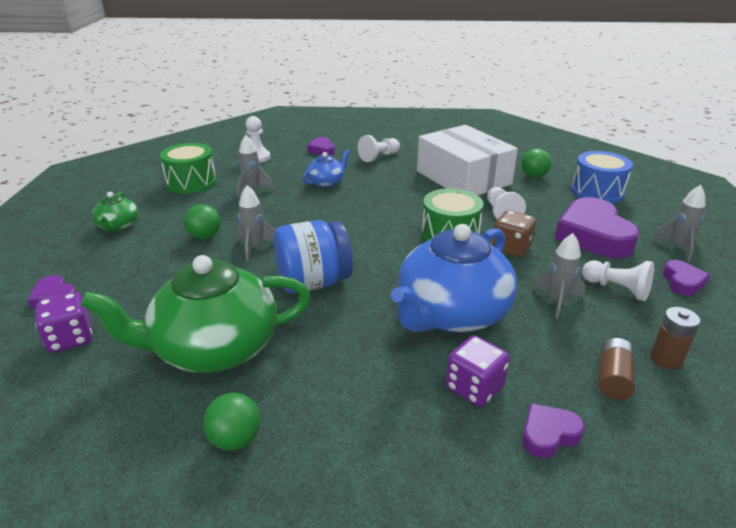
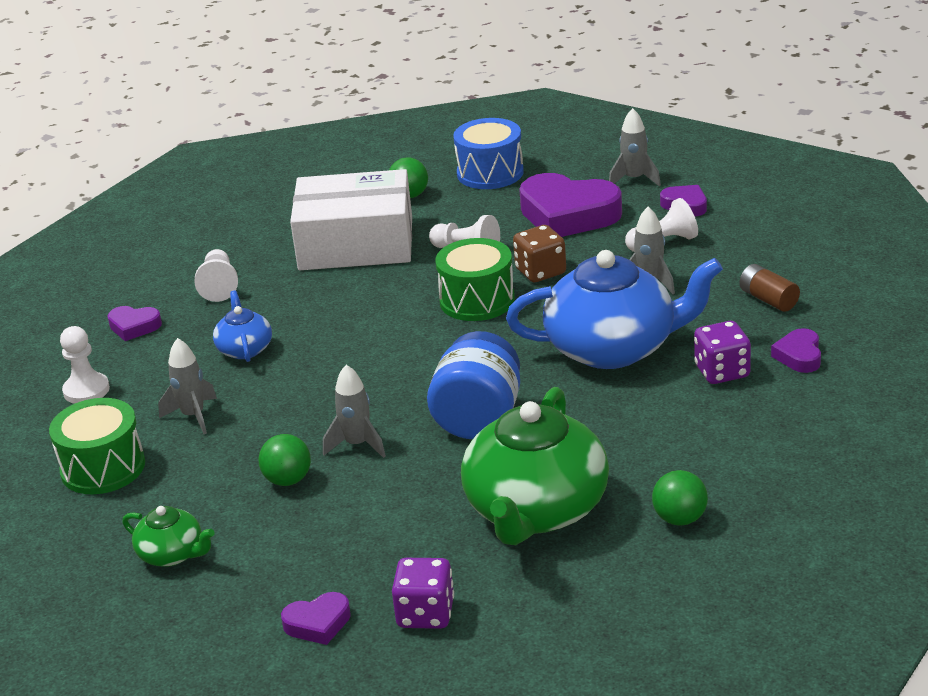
camera: 55 degrees left, 0 degrees up
(451, 313) = (613, 348): blue teapot -> blue teapot turned 75 degrees counterclockwise
(666, 359) = (768, 264): brown battery -> none

